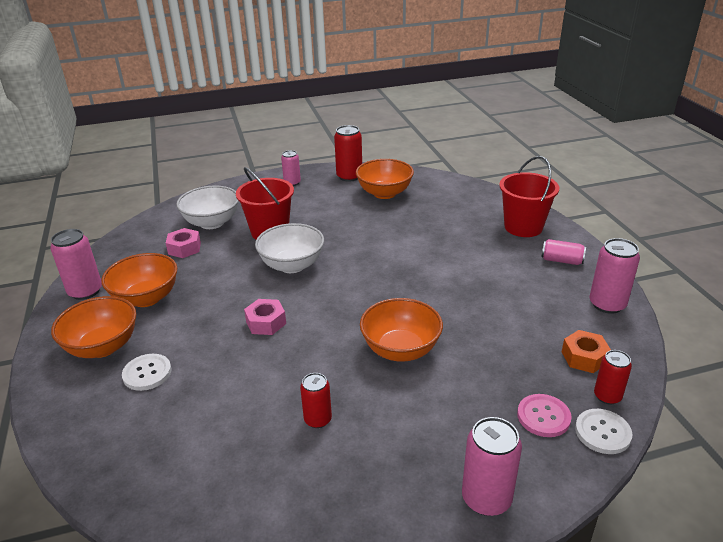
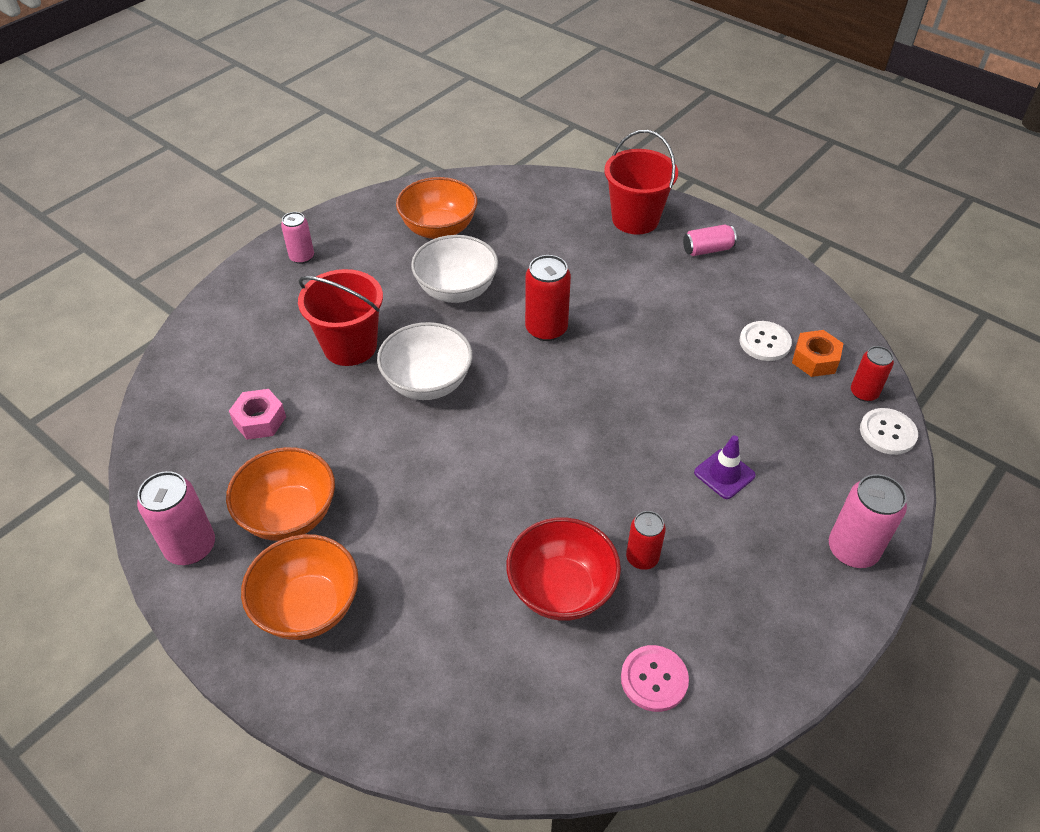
camera: 35 degrees left, 15 degrees up
(147, 373) = (404, 609): white button -> white button (764, 342)
(212, 223) = (255, 365): white bowl -> white bowl (456, 290)
(246, 410) = (561, 589): none -> red bowl
(266, 322) = (475, 474): pink nut -> none
(349, 176) = (369, 218): red can -> red can (546, 329)
(400, 349) = (647, 435): orange bowl -> none
(432, 397) = (724, 474): none -> purple traffic cone
(543, 416) = (831, 442): pink button -> pink button (654, 679)
(607, 304) = (788, 287): pink can -> none

